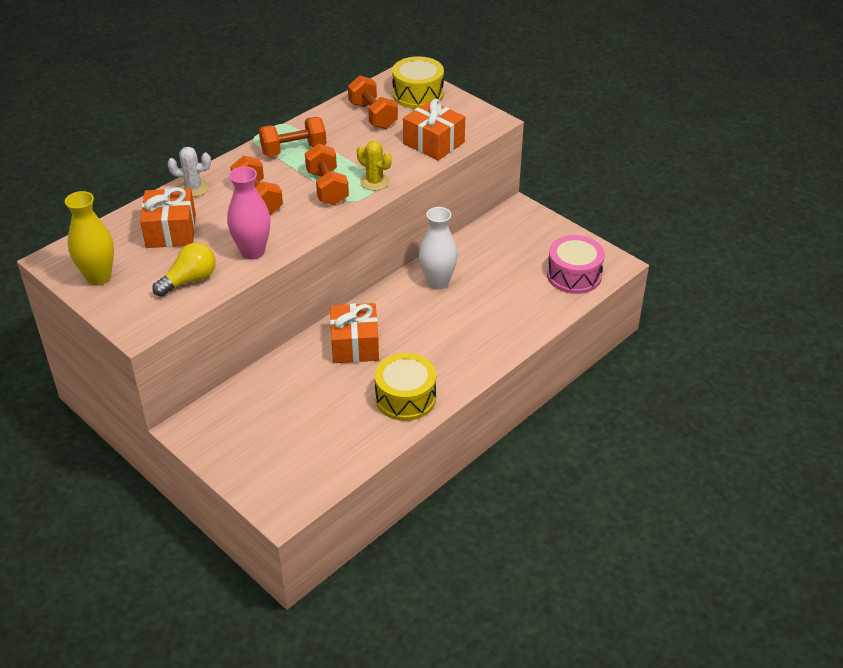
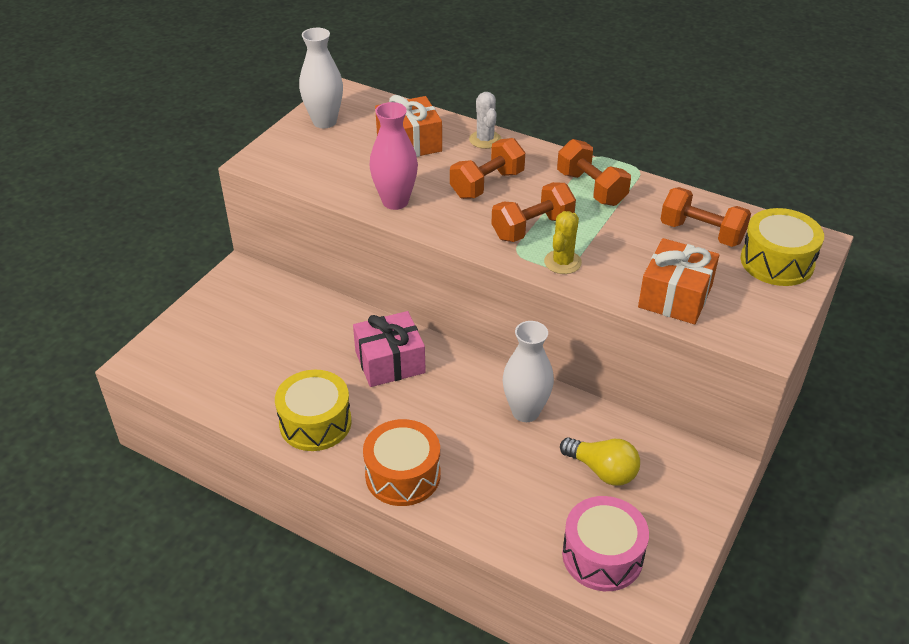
camera: 75 degrees right, 0 degrees up
(98, 277) = (324, 121): yellow vase -> white vase
(190, 280) = (336, 173): yellow light bulb -> yellow light bulb (602, 470)
(355, 345) = (390, 362): orange gift -> pink gift
(373, 115) = (701, 233): orange dumbbell -> orange dumbbell turned 75 degrees clockwise
(476, 356) = (403, 475): none -> orange drum

